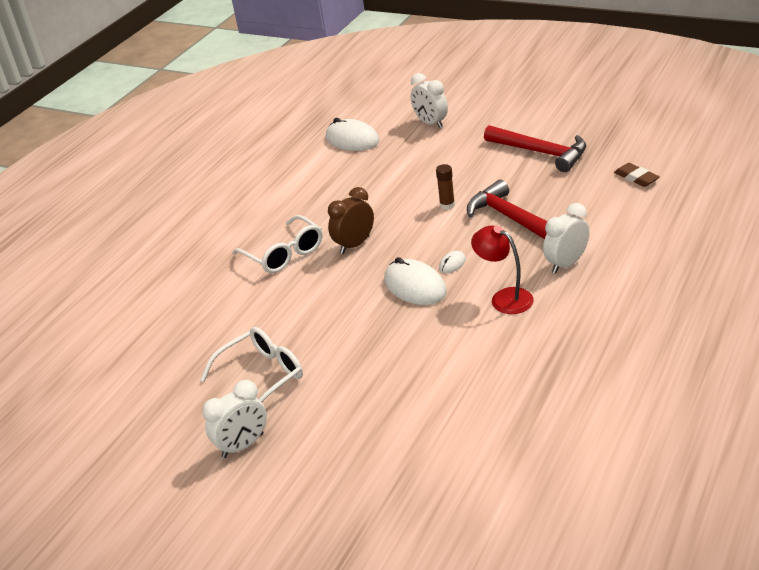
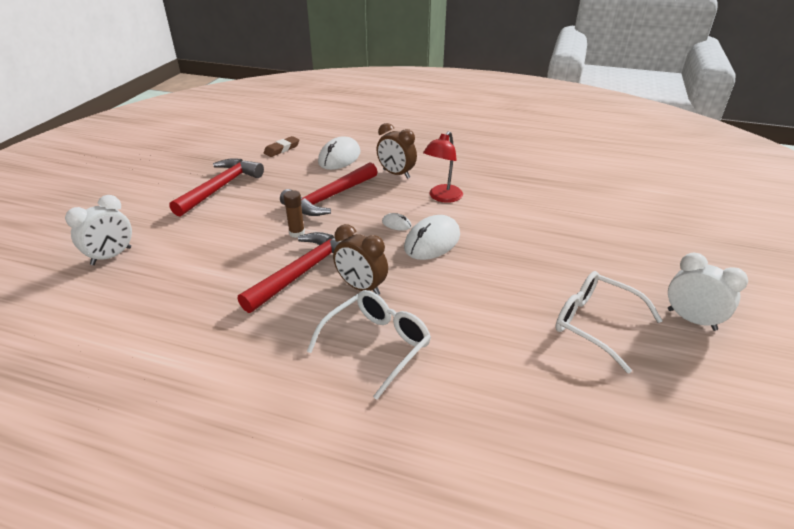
camera: 105 degrees left, 0 degrees up
(352, 140) = (108, 320): white mouse -> white mouse (339, 157)
(385, 213) = (303, 272): none -> red hammer
(566, 264) = (396, 174): white clock -> brown clock

